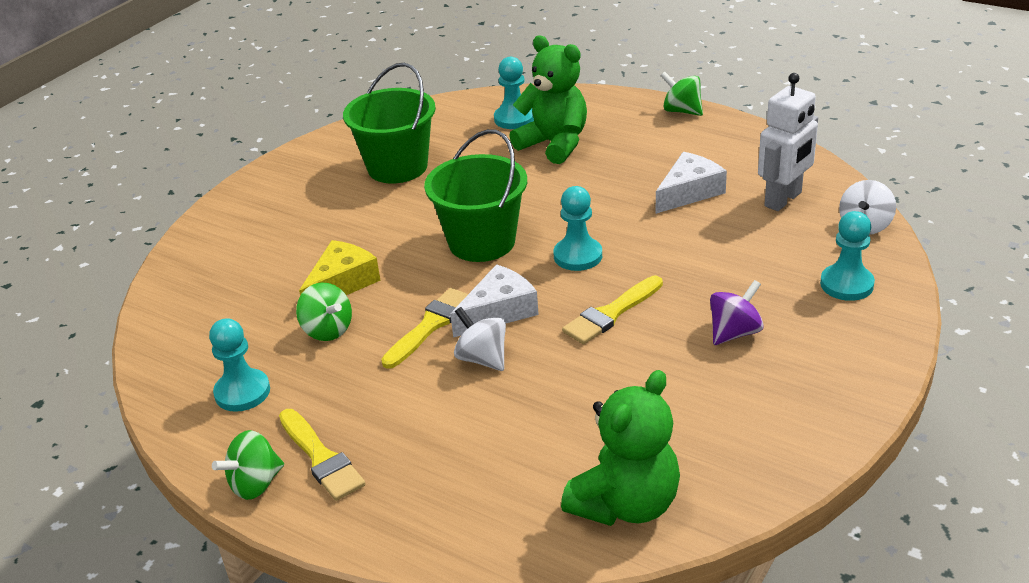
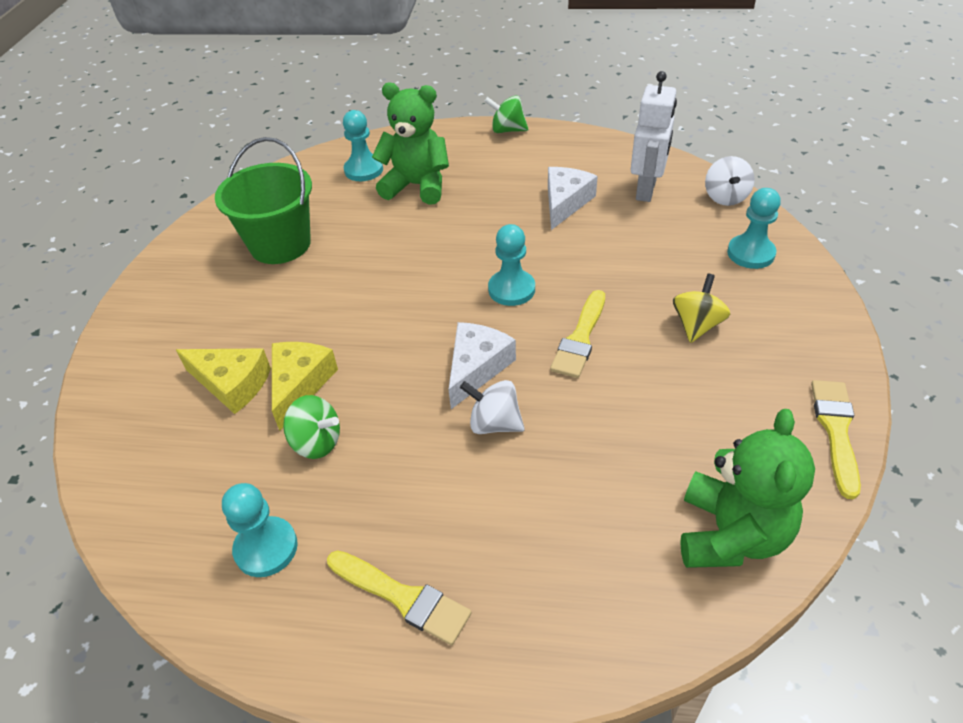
camera: 25 degrees left, 10 degrees up
(255, 484) = (349, 659): green spinning top -> none
(289, 268) = (232, 384): none -> yellow cheese
(430, 326) = (420, 404): yellow brush -> yellow brush (836, 431)
(482, 242) = (413, 300): green bucket -> none
(734, 332) = (697, 325): purple spinning top -> yellow spinning top

